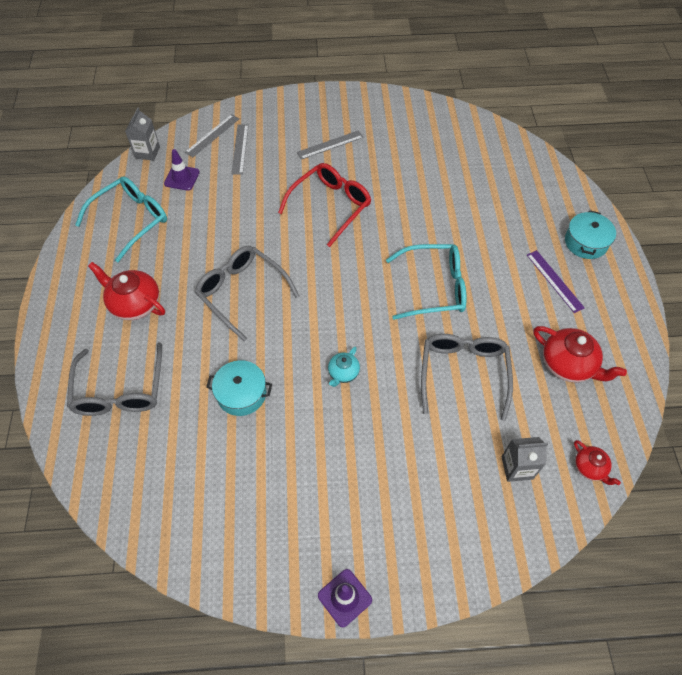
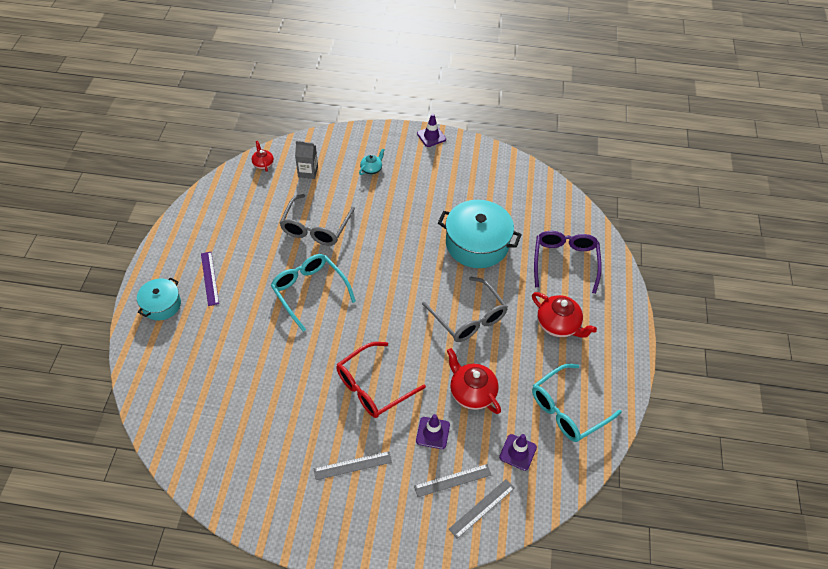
camera: 170 degrees left, 5 degrees down
(120, 390) = (565, 262): grey glasses -> purple glasses
(147, 152) = (556, 497): grey carton -> none
(240, 149) = (452, 480): grey ruler -> grey ruler turned 60 degrees clockwise
(241, 394) = (477, 244): turquoise pot -> turquoise pot, size x1.77
(263, 179) = (433, 433): none -> purple traffic cone
(343, 373) = (401, 243): turquoise teapot -> turquoise teapot (371, 169)
(434, 287) = (309, 291): turquoise glasses -> turquoise glasses turned 45 degrees clockwise
(568, 365) = (239, 219): red teapot -> red teapot (471, 392)

